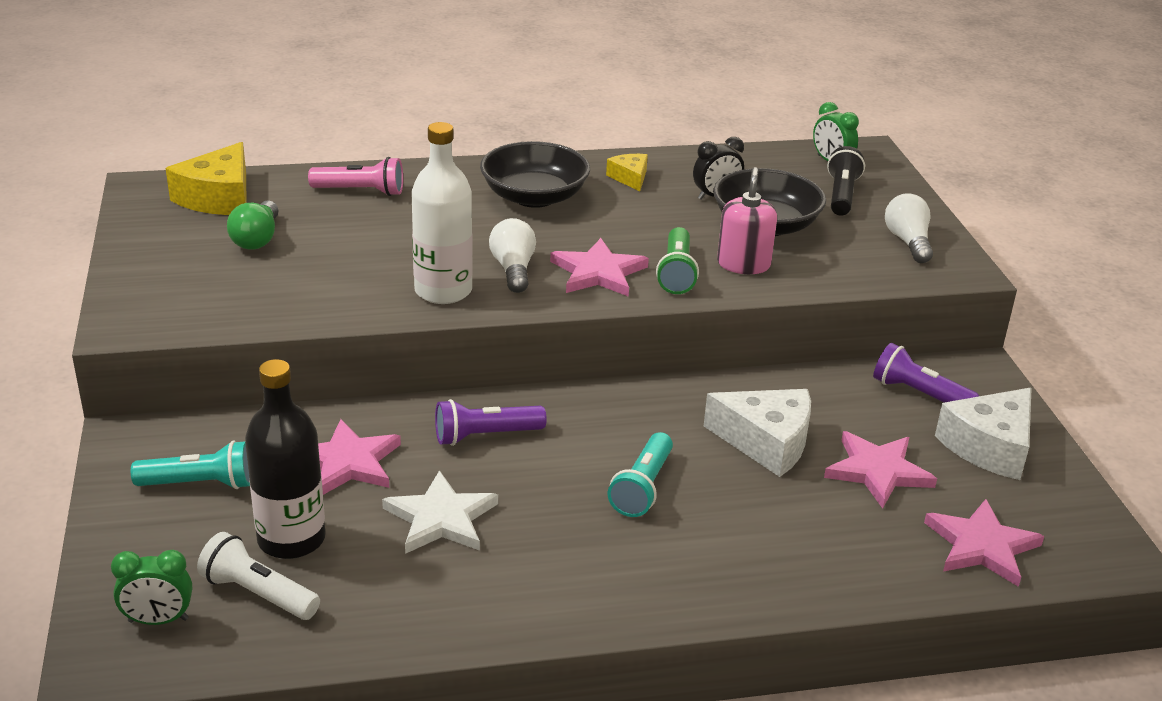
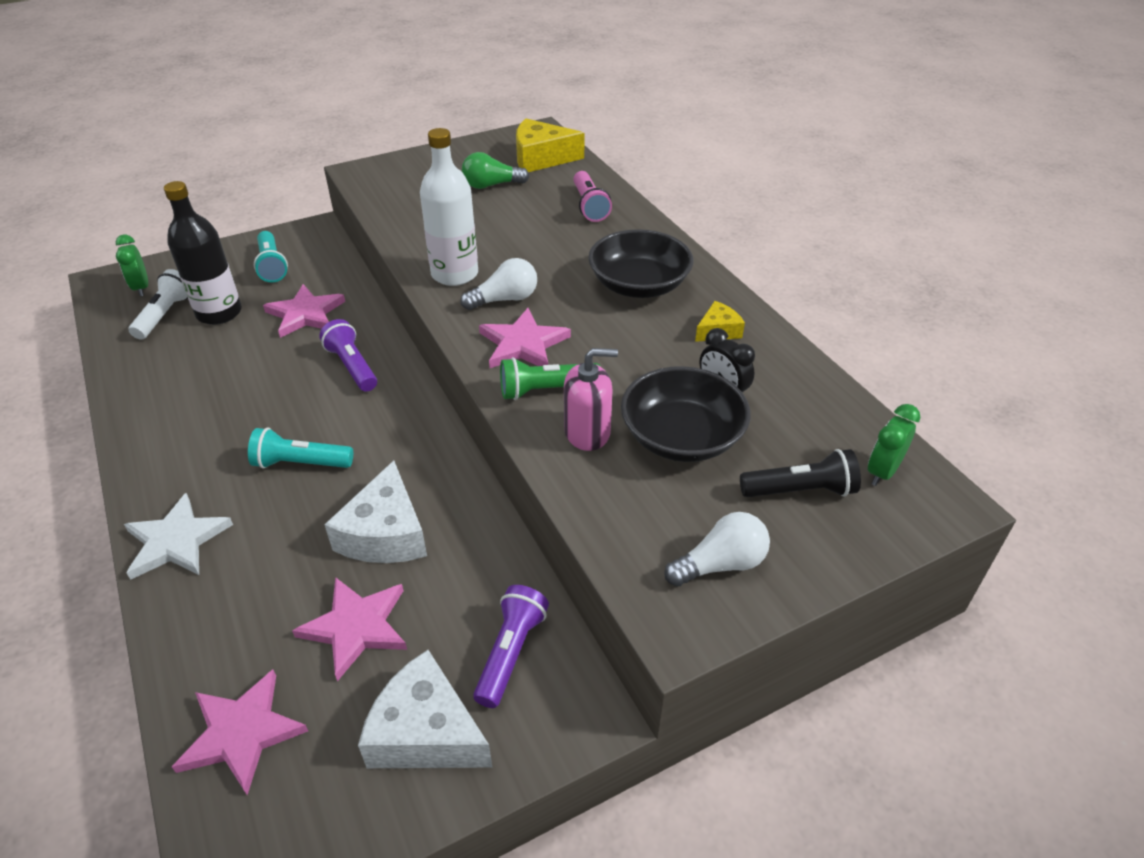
camera: 75 degrees right, 10 degrees up
(441, 518) = (247, 368): white star -> white star (176, 541)

